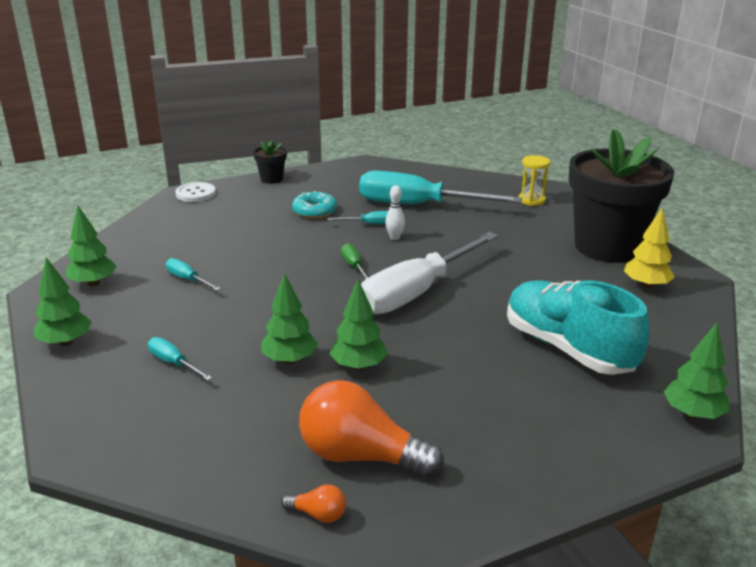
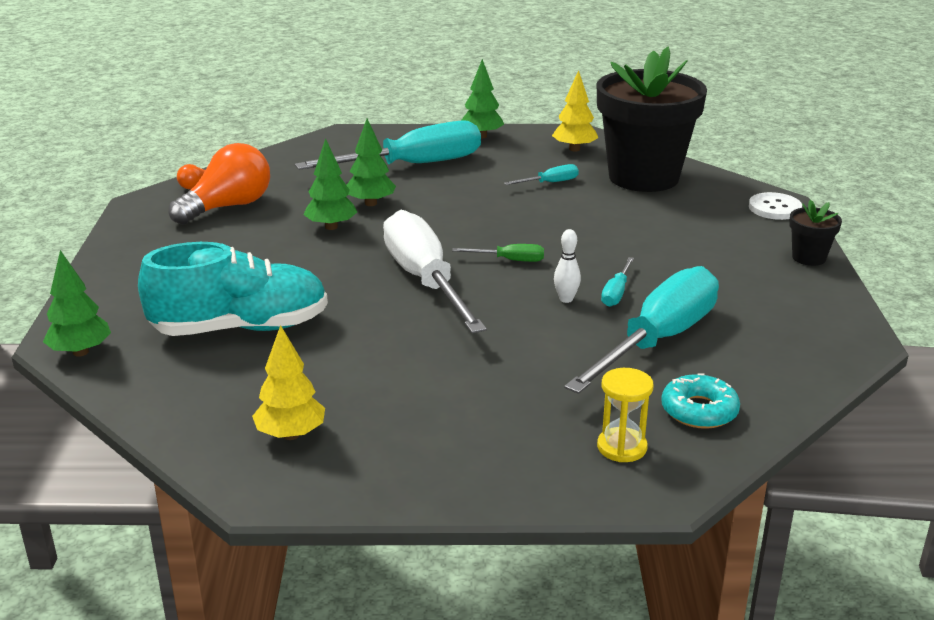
camera: 115 degrees right, 0 degrees up
(93, 283) = (574, 149): green tree -> yellow tree
(173, 363) = (413, 165): turquoise screwdriver -> turquoise screwdriver, size x2.45
(314, 211) = (680, 266): turquoise donut -> turquoise donut (699, 410)
(607, 247) = (413, 451): black flower pot -> black flower pot (643, 177)

